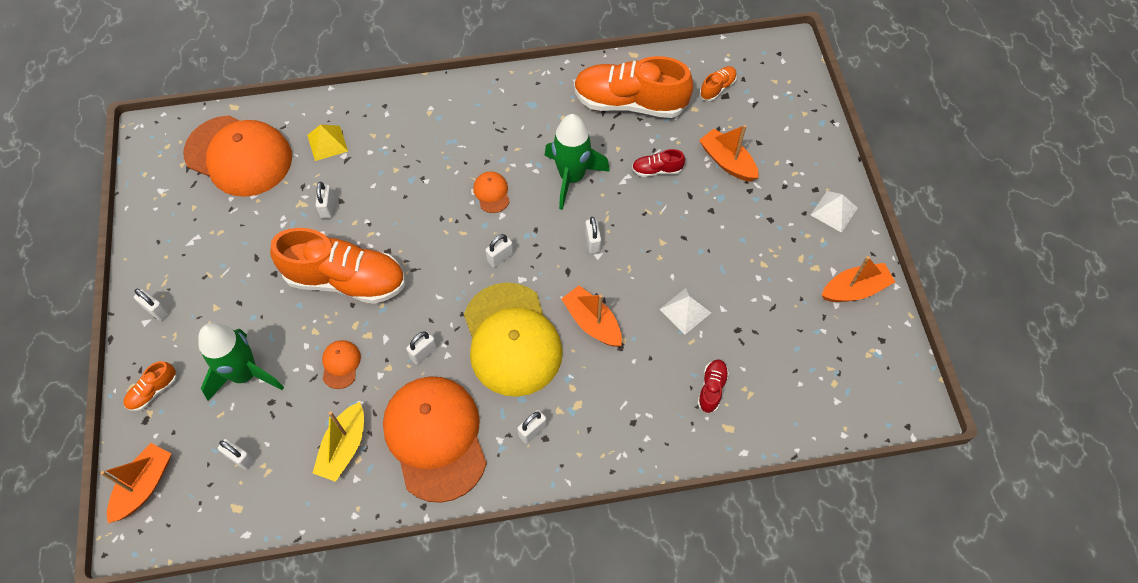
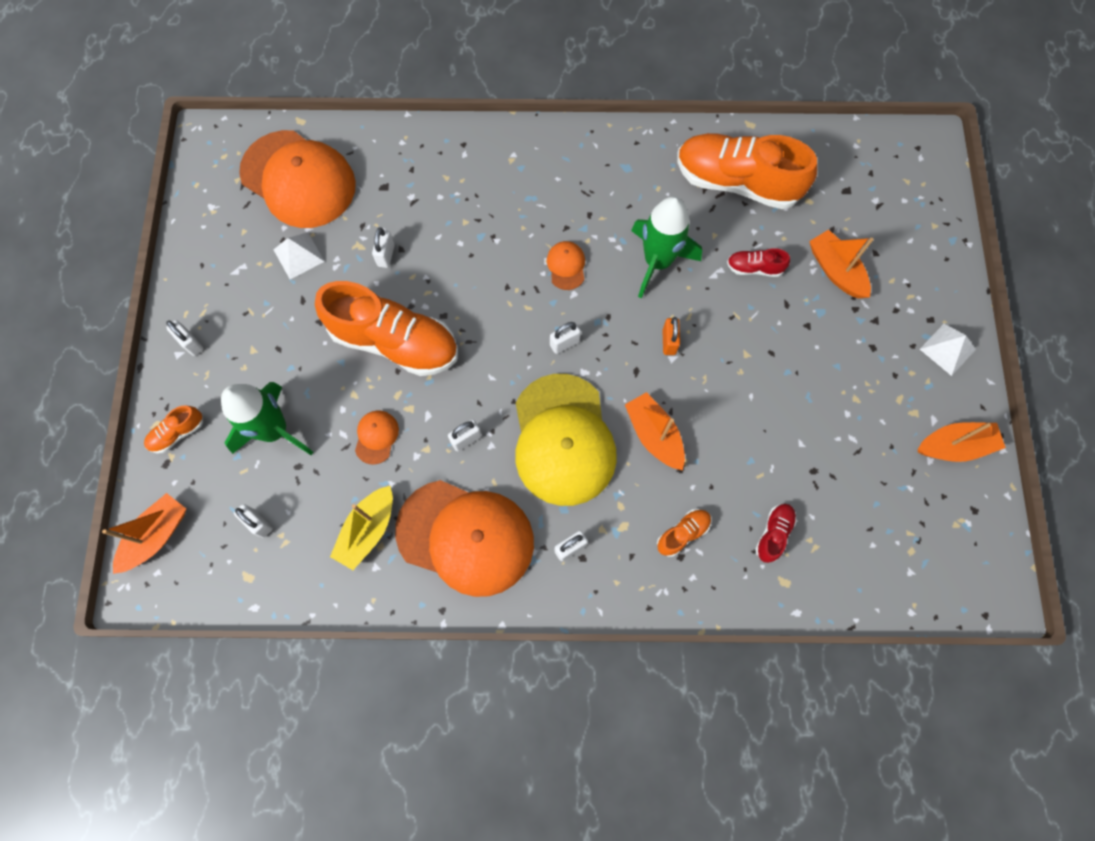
camera: 10 degrees right, 10 degrees up
(327, 143) = (395, 179): yellow pyramid -> none
(435, 438) = (465, 537): orange cap -> orange cap turned 120 degrees clockwise
(592, 242) = (669, 342): white padlock -> orange padlock
(685, 311) = (759, 439): white pyramid -> white pyramid (298, 255)
(717, 88) = (839, 180): orange shoe -> orange shoe (682, 533)

